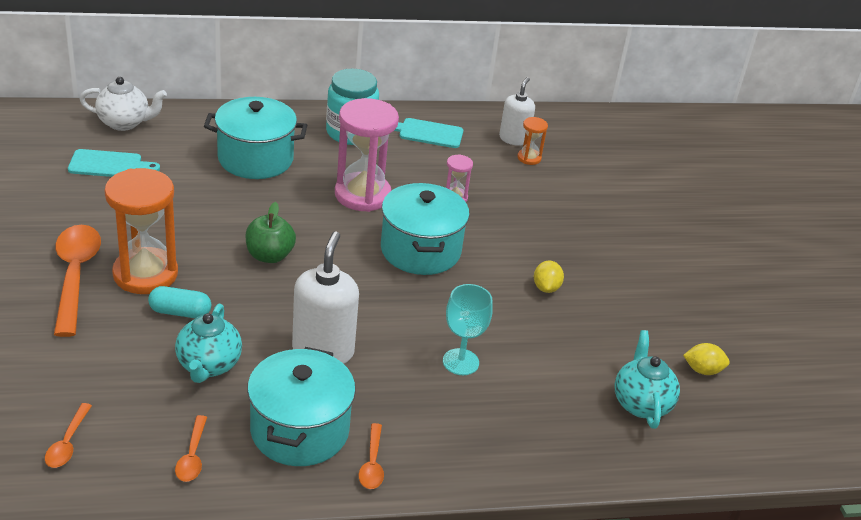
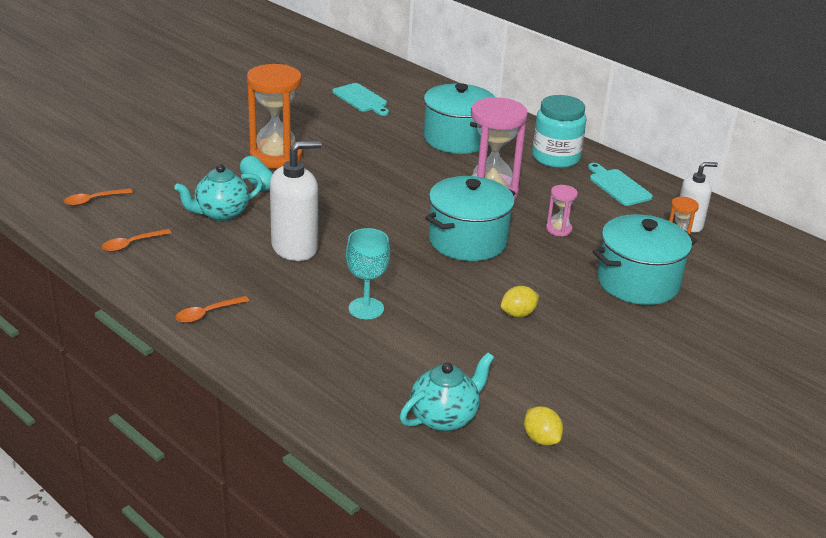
camera: 55 degrees right, 5 degrees down
(75, 276) = (239, 137): orange spoon -> none
(124, 123) = (412, 84): white teapot -> none
(269, 256) = (362, 187): green apple -> none
(299, 430) = (204, 272): turquoise pot -> turquoise pot (638, 282)

